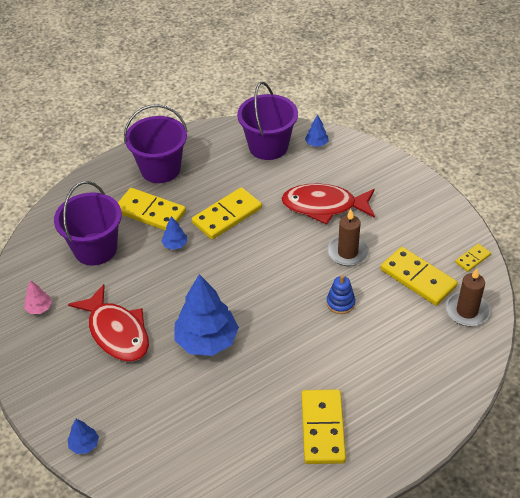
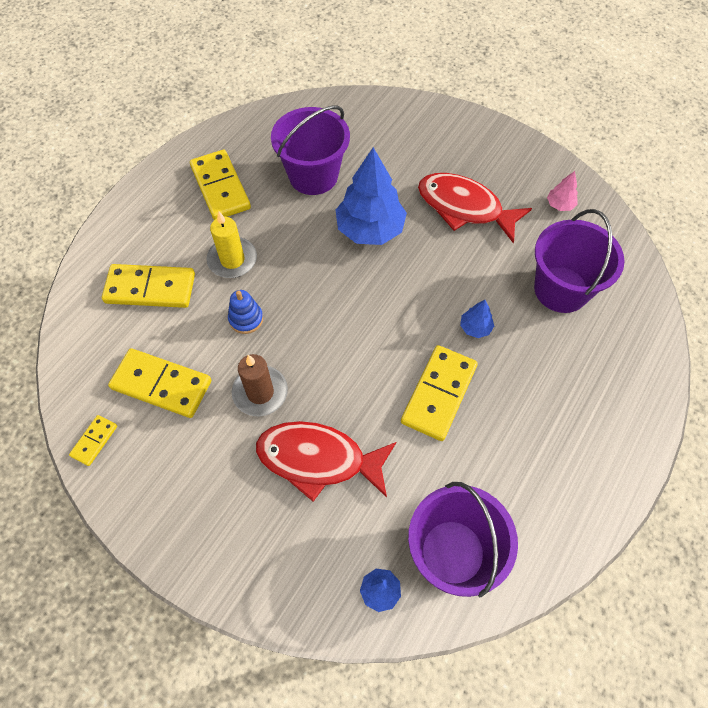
camera: 155 degrees right, 15 degrees up
(84, 444) = (420, 112): blue tree -> none
(150, 212) = (537, 364): yellow domino -> yellow domino (150, 288)
(160, 169) = (577, 442): purple bucket -> purple bucket (313, 176)
(324, 206) = (318, 459): red fish -> red fish turned 150 degrees counterclockwise
(335, 353) = (232, 260): none -> yellow candle
(467, 311) = (94, 359): brown candle -> none

